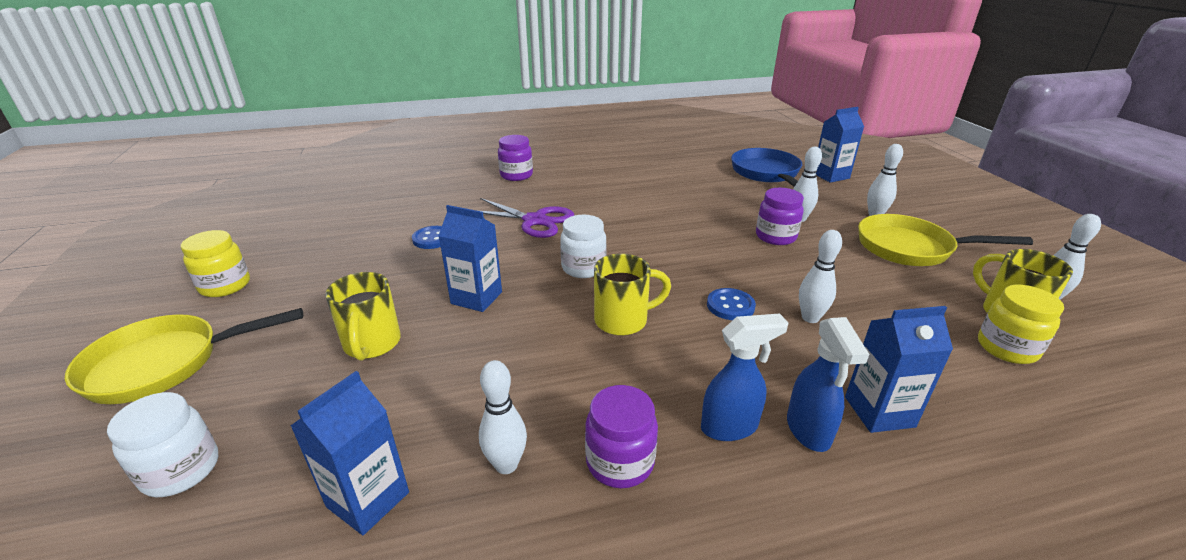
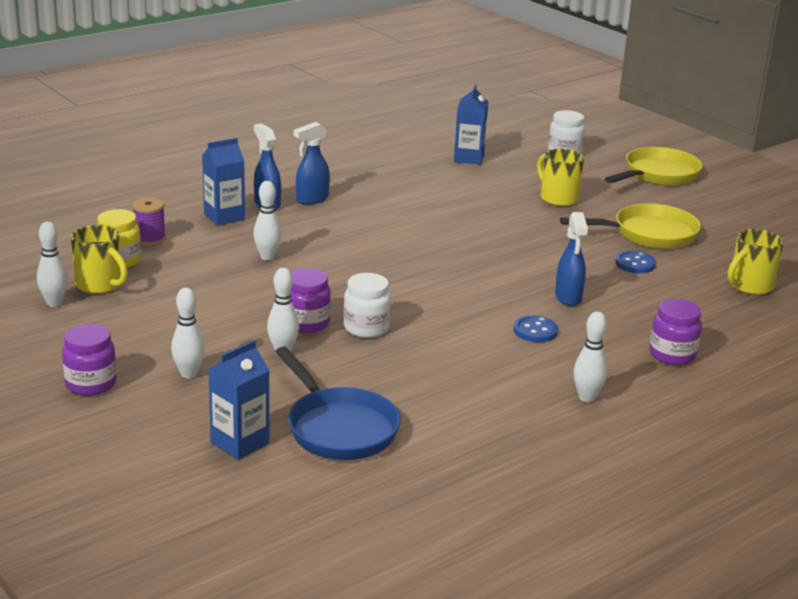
camera: 155 degrees right, 5 degrees down
(225, 286) = (719, 209): yellow jar -> none
(476, 298) = (530, 230): blue carton -> none
(506, 465) = (419, 173): white bowling pin -> white bowling pin (586, 398)
(534, 220) = (568, 298): purple scissors -> blue spray bottle
(583, 268) = (472, 263): white jar -> white jar (366, 328)
(620, 462) = (364, 181): purple jar -> purple jar (91, 384)
(623, 320) = (408, 234): yellow mug -> yellow mug (749, 286)
(730, 306) = (332, 255): blue button -> blue button (535, 331)
(911, 248) = (160, 334): yellow pan -> yellow pan (648, 234)
(984, 383) = (150, 239): none -> purple spool

